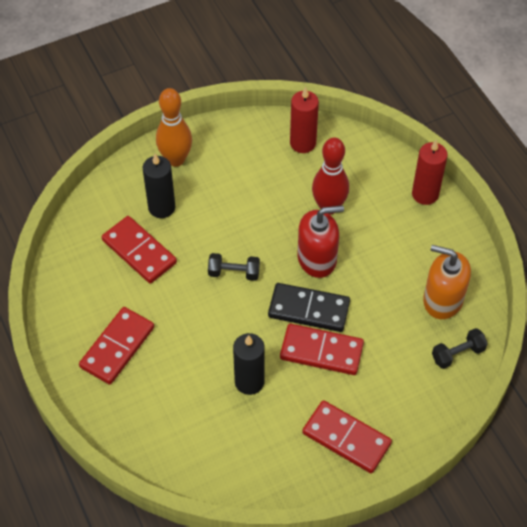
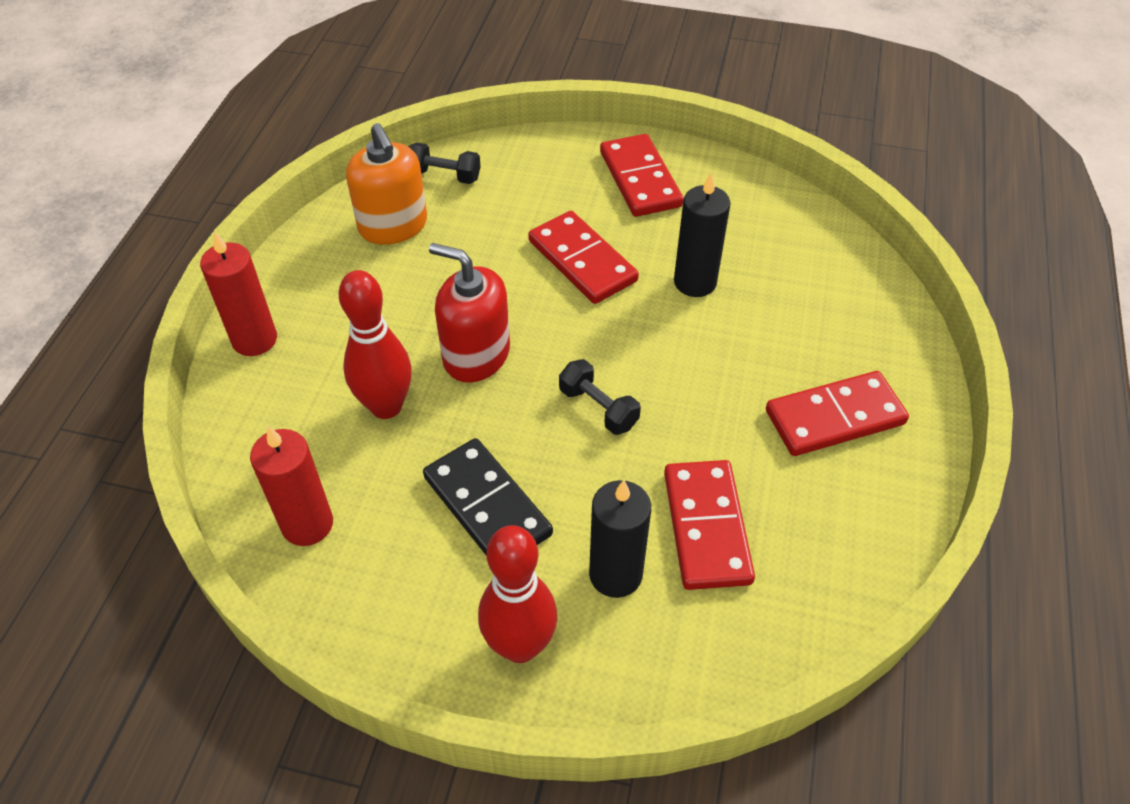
camera: 140 degrees left, 5 degrees down
(176, 159) = (520, 645): orange bowling pin -> red bowling pin
(309, 309) = (549, 308): black domino -> black domino (487, 506)

